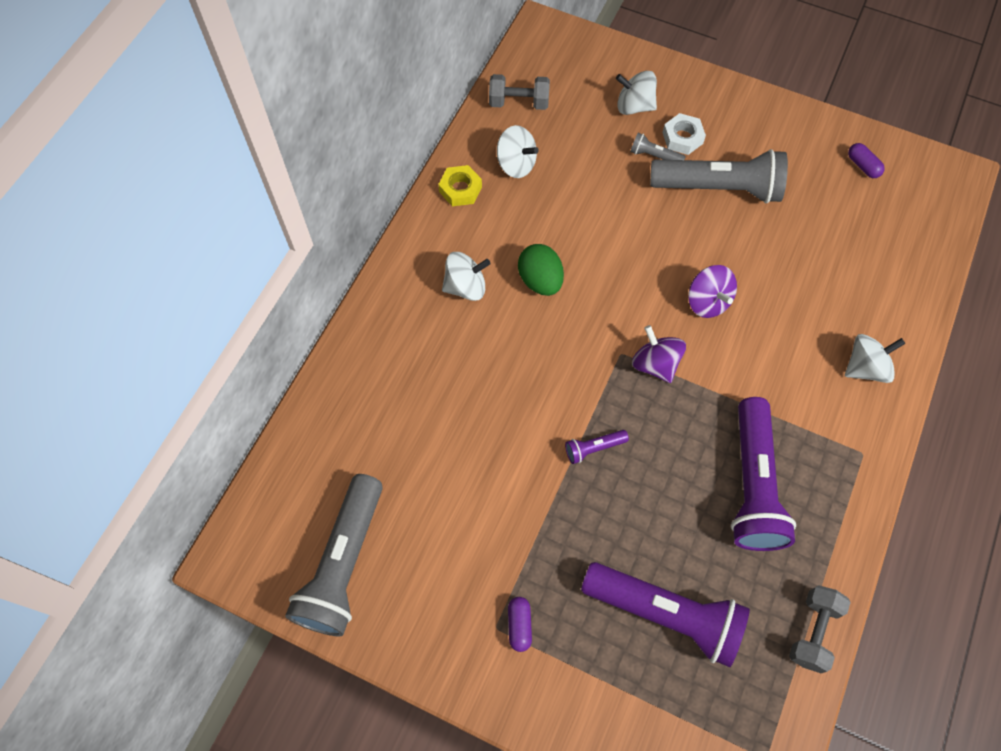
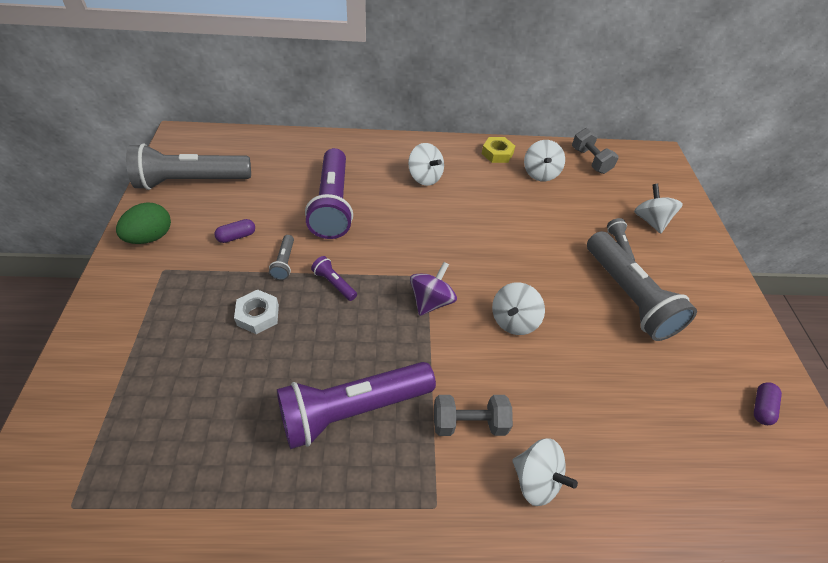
camera: 60 degrees right, 15 degrees down
(519, 625) = (168, 282): purple capsule -> purple capsule (237, 236)
(540, 281) = (457, 212): green egg -> green egg (151, 237)
(541, 490) = (284, 262): none -> grey flashlight
(665, 614) = (201, 376): purple flashlight -> purple flashlight (332, 205)
(682, 138) = (652, 258): white nut -> white nut (258, 315)
(707, 302) = (513, 320): purple spinning top -> white spinning top
(813, 631) = (215, 514): grey dumbbell -> grey dumbbell (469, 423)

